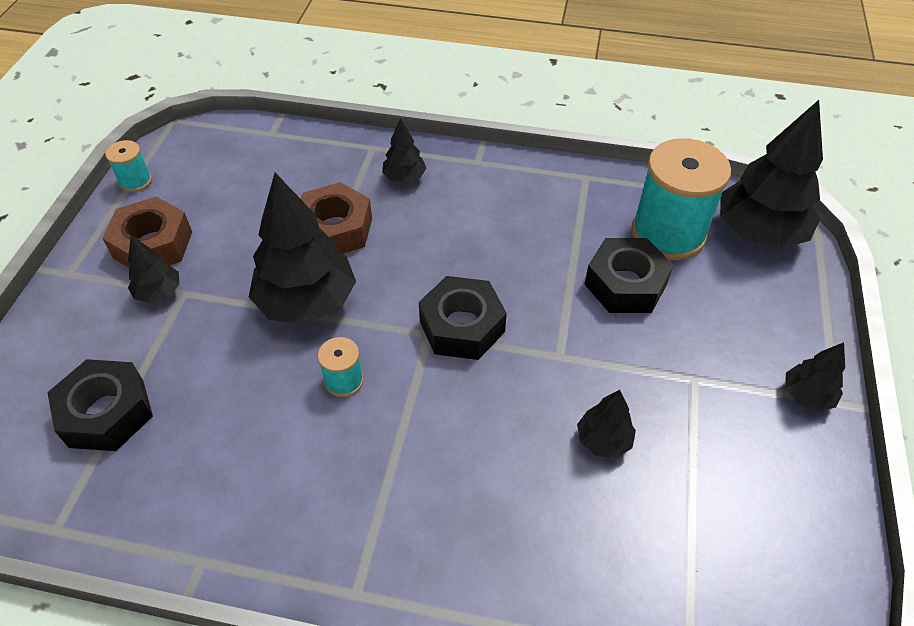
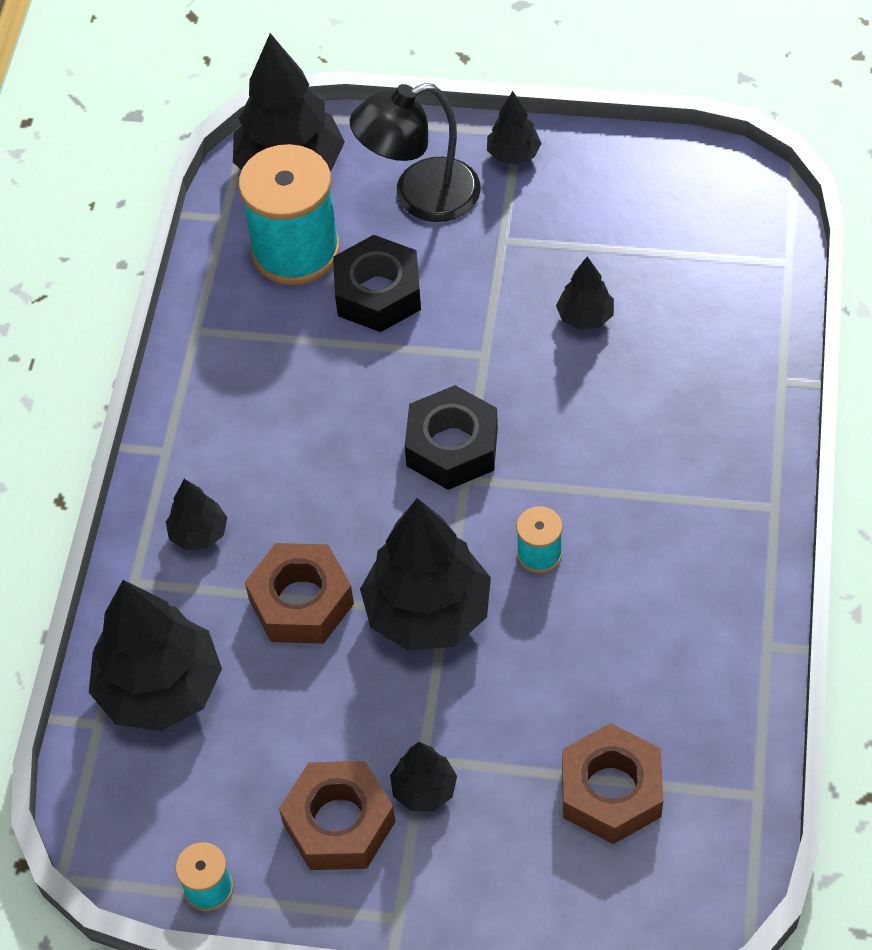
camera: 90 degrees left, 5 degrees up
(107, 413) = (611, 791): black nut -> brown nut
(287, 159) = (160, 688): none -> black tree
(740, 318) = (420, 196): none -> black lamp

